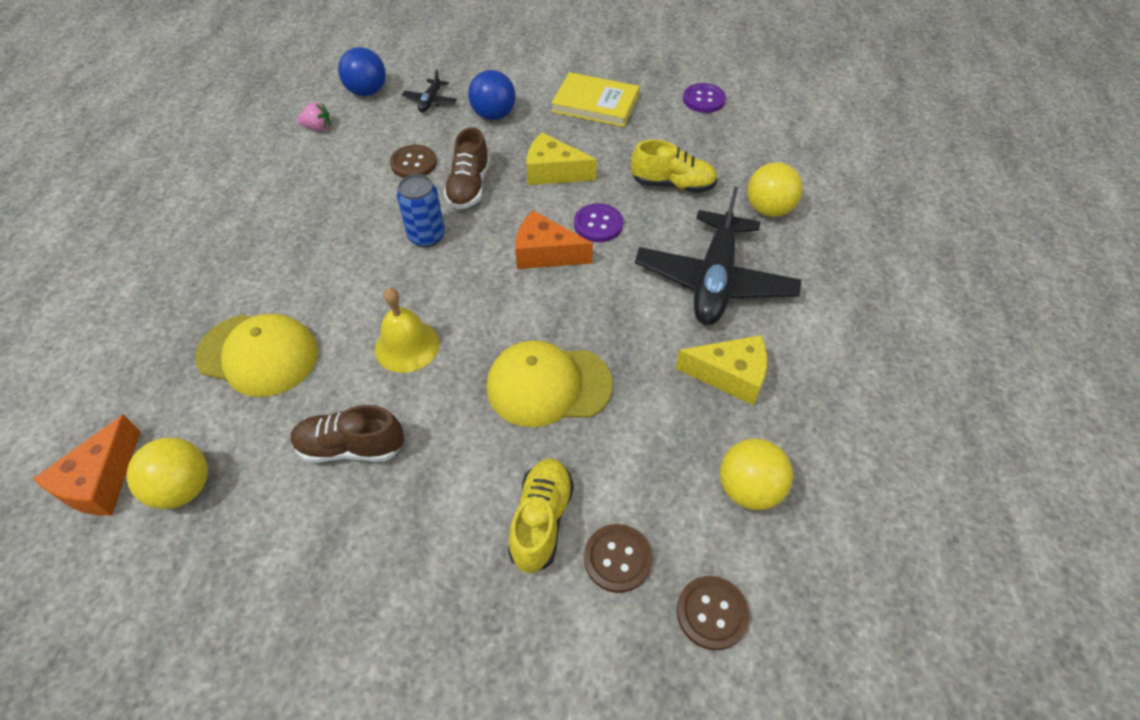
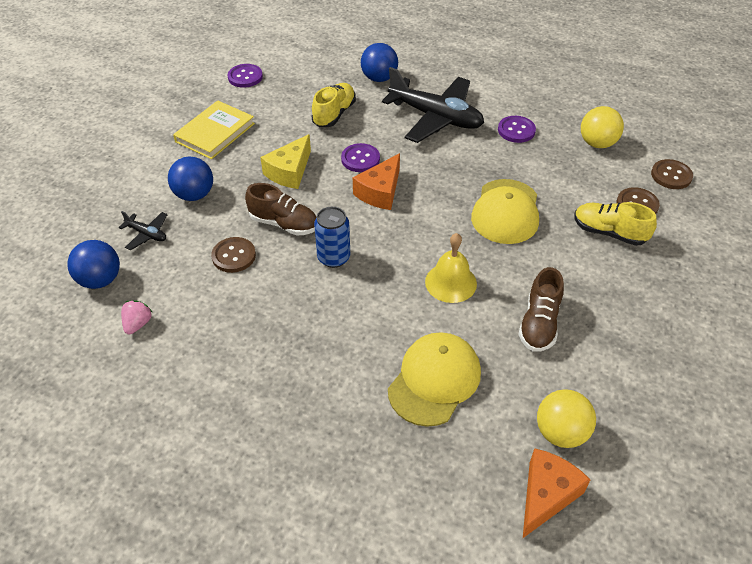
camera: 75 degrees left, 5 degrees down
(100, 481) = (546, 495): orange cheese -> orange cheese turned 90 degrees counterclockwise
(730, 376) = (516, 130): yellow cheese -> purple button
(768, 209) = (379, 78): yellow ball -> blue ball

